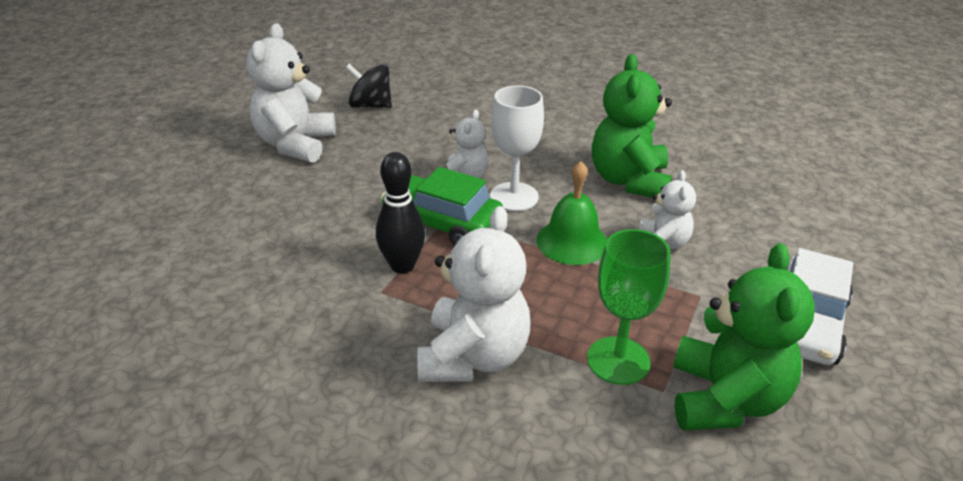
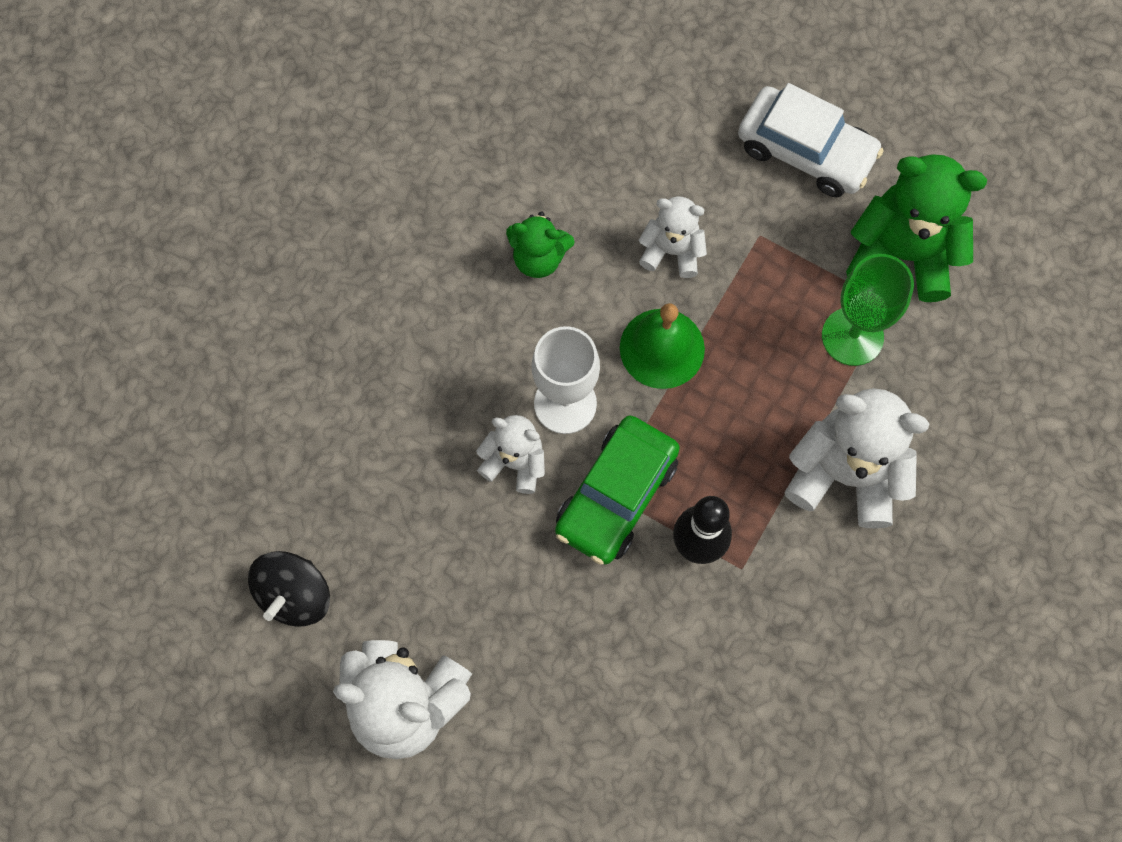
camera: 85 degrees left, 35 degrees up
(629, 180) = (539, 258): green teddy bear -> green teddy bear, size x0.57

